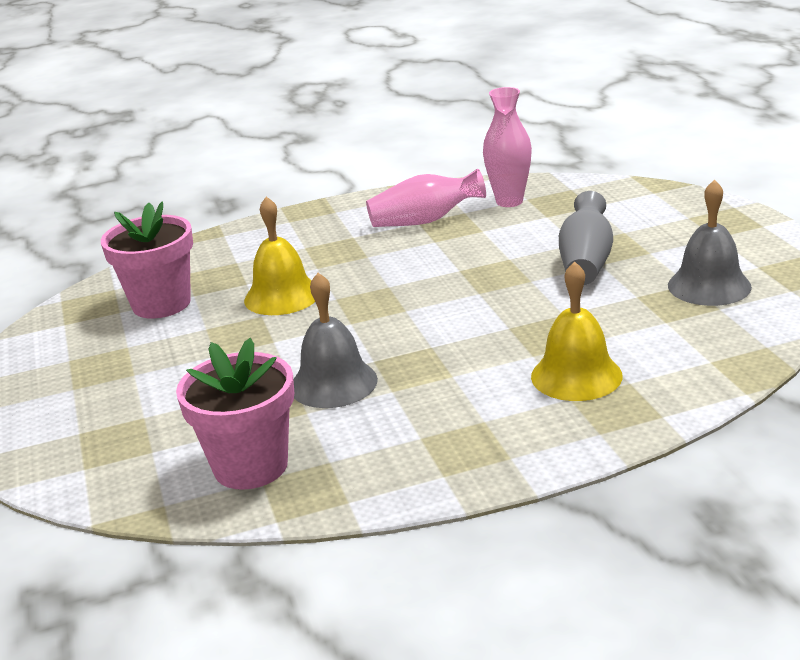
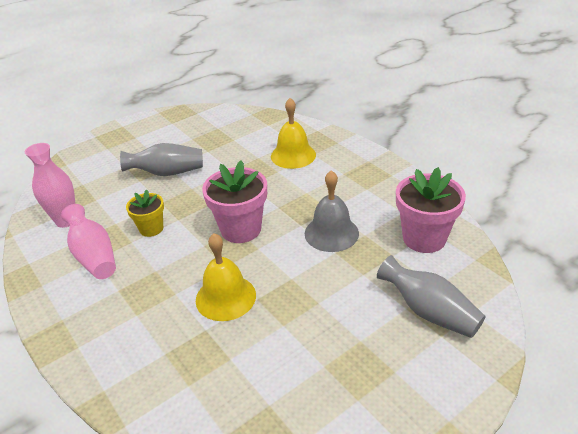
camera: 110 degrees left, 10 degrees up
(120, 433) = (429, 312): none -> grey vase
(161, 304) = (250, 376): pink flower pot -> pink flower pot (241, 229)
(451, 252) = (151, 228): none -> yellow flower pot
(709, 286) = (194, 133): grey bell -> none

